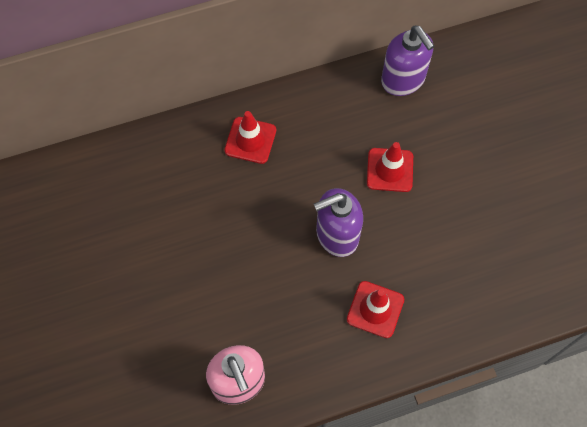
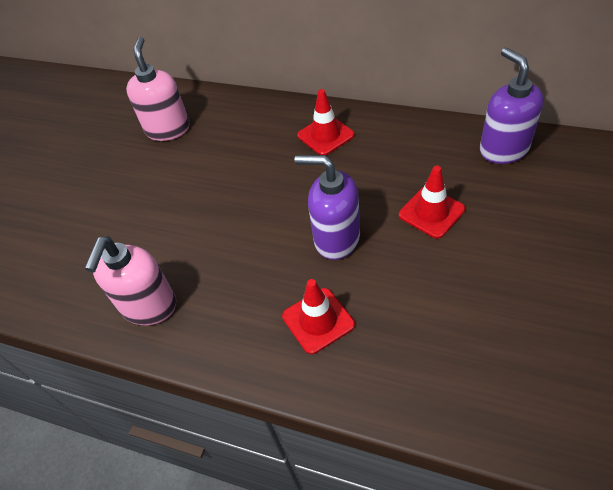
camera: 45 degrees right, 15 degrees down
(92, 212) = (168, 129): none -> pink soap dispenser
(403, 80) = (503, 149): purple soap dispenser -> purple soap dispenser turned 150 degrees clockwise

